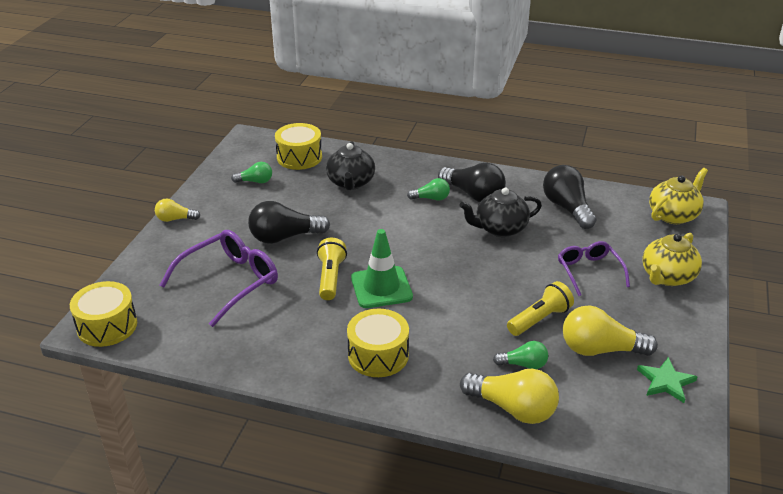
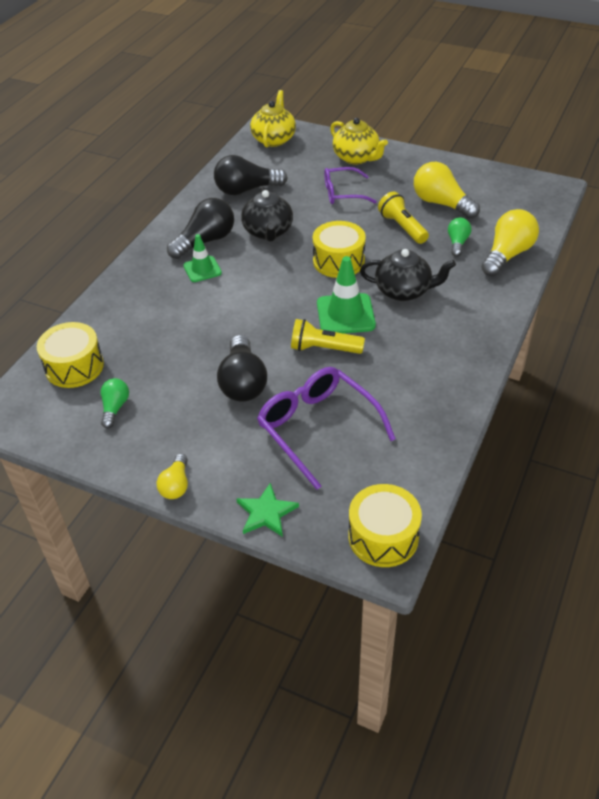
camera: 80 degrees left, 10 degrees up
(351, 183) = (150, 325): black teapot -> black teapot (404, 291)
(378, 355) = (443, 323): yellow drum -> yellow drum (338, 261)
(431, 198) = (202, 269): green light bulb -> green traffic cone
(600, 349) = (441, 203): yellow light bulb -> yellow light bulb turned 120 degrees clockwise
(665, 381) = (477, 181): green star -> green star (266, 513)
(673, 215) = (274, 139): yellow teapot -> yellow teapot turned 45 degrees clockwise

